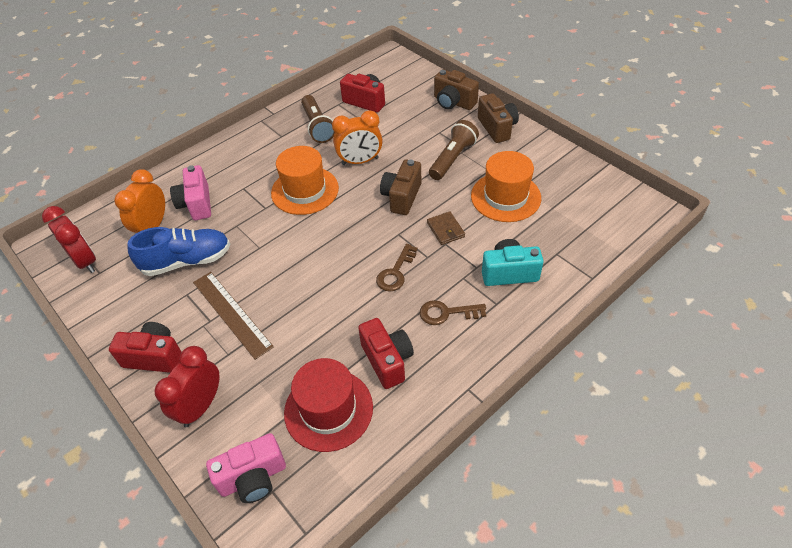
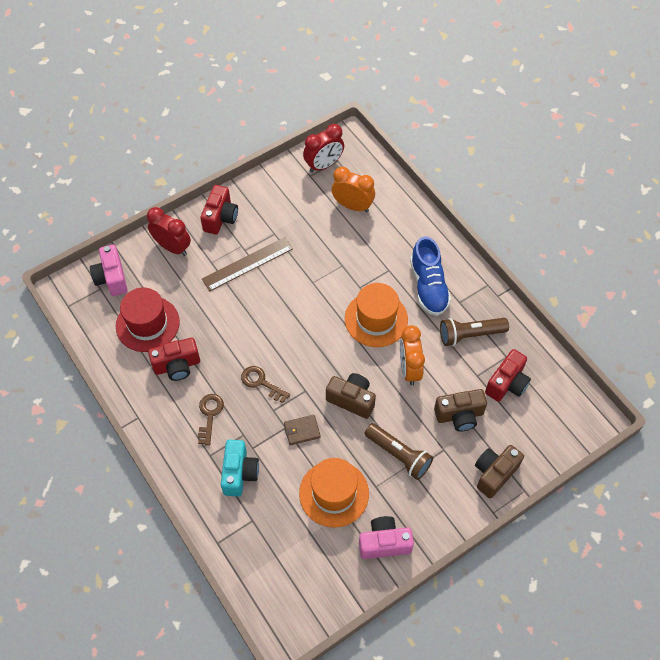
camera: 95 degrees right, 10 degrees up
(187, 261) = (308, 232): blue shoe -> blue shoe (428, 286)
(196, 204) = (374, 235): pink camera -> pink camera (384, 543)
(497, 128) = (442, 510): brown camera -> brown camera (459, 415)

